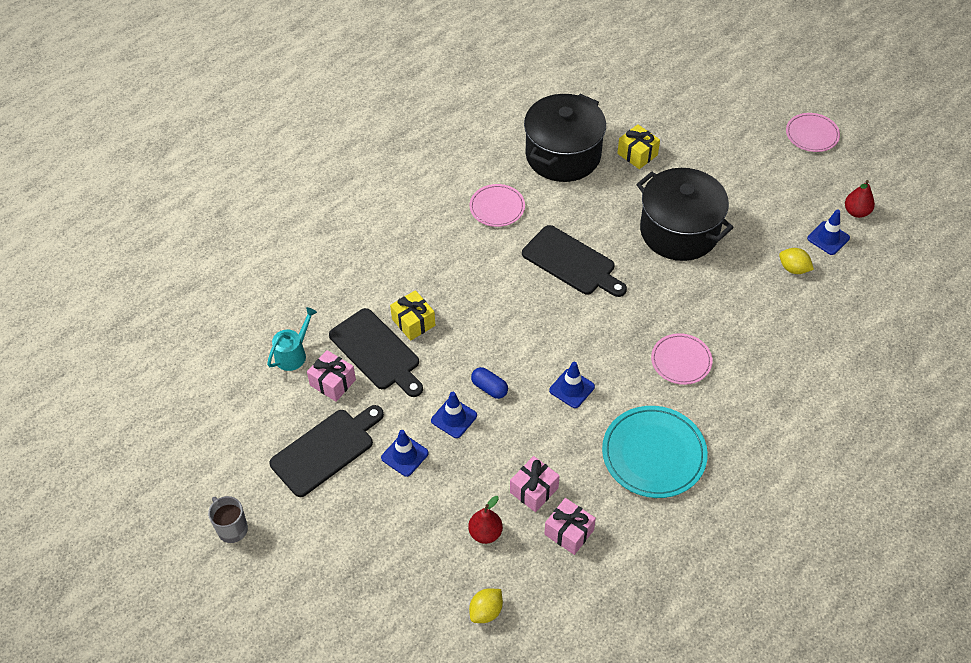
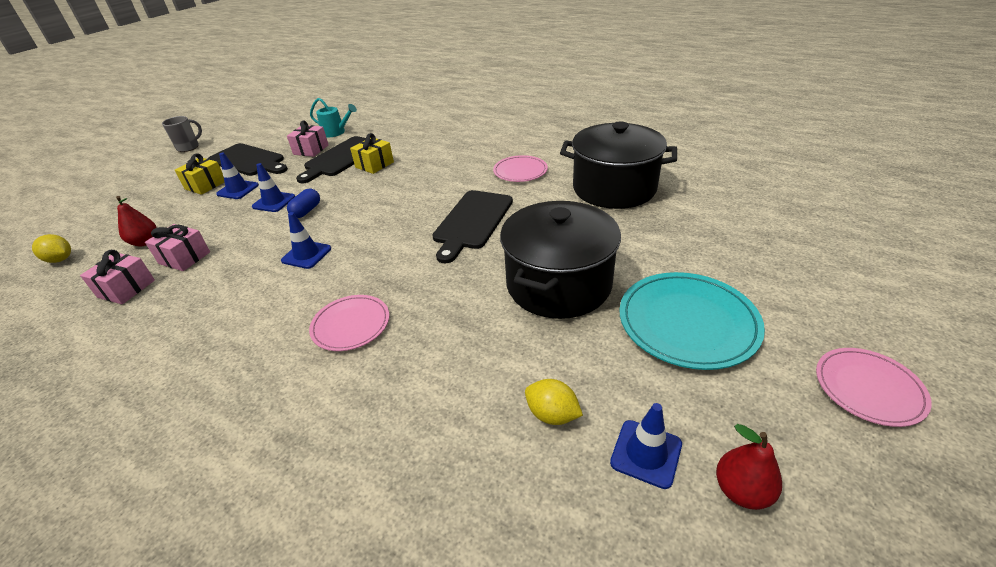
camera: 75 degrees right, 15 degrees down
(637, 154) = (657, 231): yellow gift -> yellow gift (205, 185)
(654, 454) = (211, 329): turquoise plate -> turquoise plate (687, 323)
(793, 269) = (552, 414): yellow lemon -> yellow lemon turned 75 degrees counterclockwise

